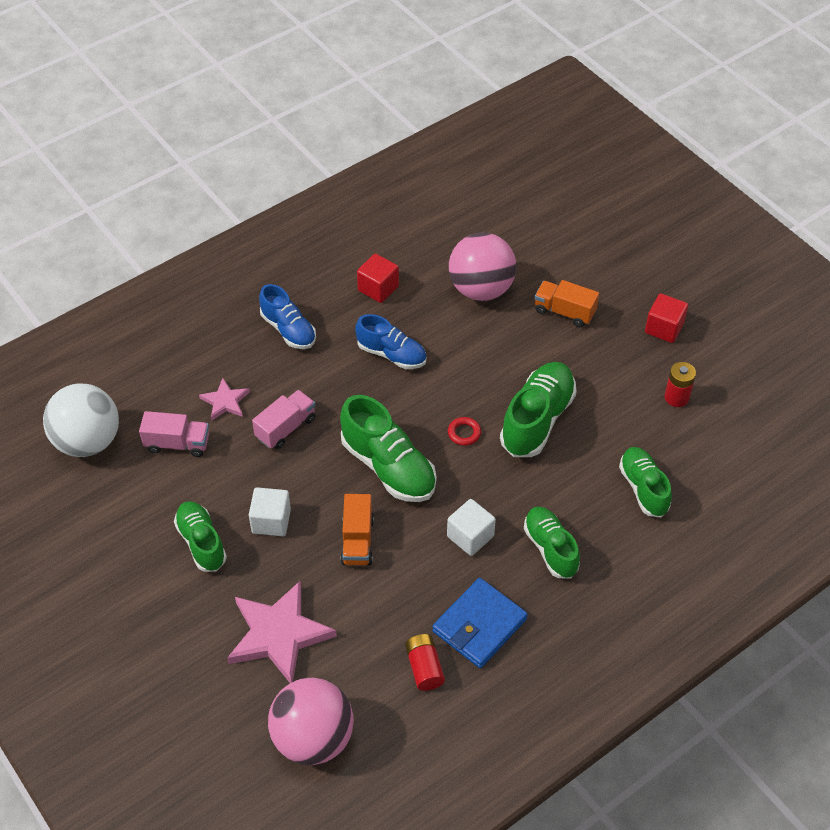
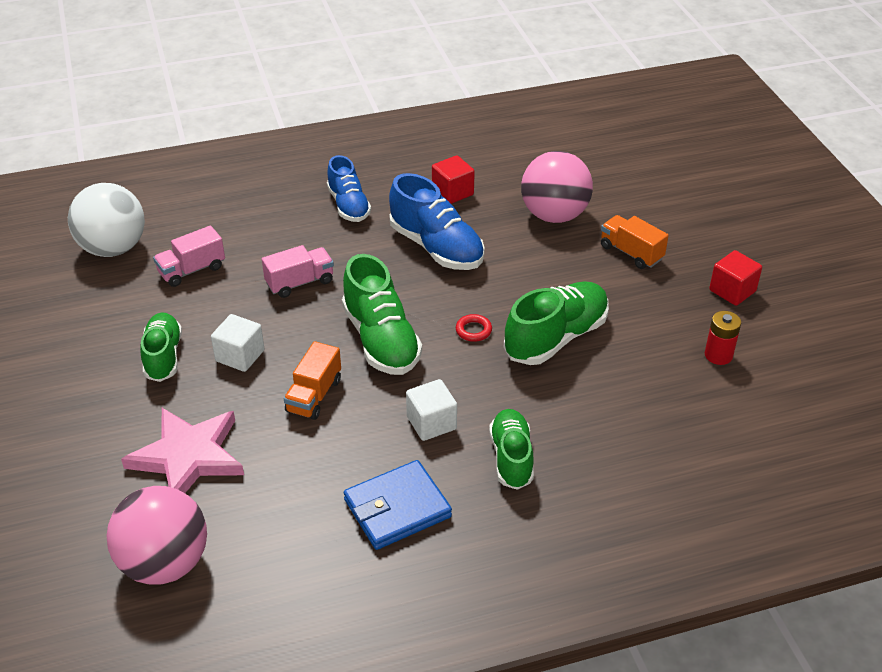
camera: 20 degrees right, 10 degrees down
(177, 443) = (192, 270): pink truck -> pink truck turned 120 degrees clockwise
(225, 401) = (256, 248): pink star -> none
(391, 354) = (436, 247): blue shoe -> blue shoe, size x1.51
(424, 668) = (317, 531): red battery -> none
(643, 488) = (642, 429): green shoe -> none

